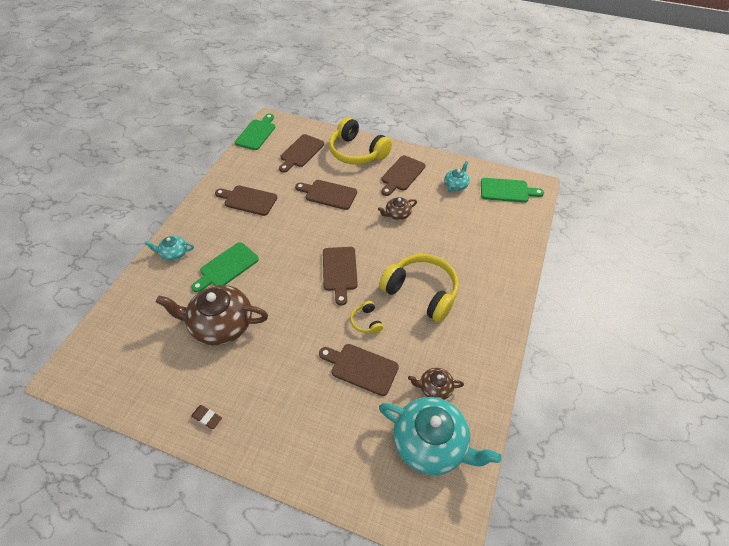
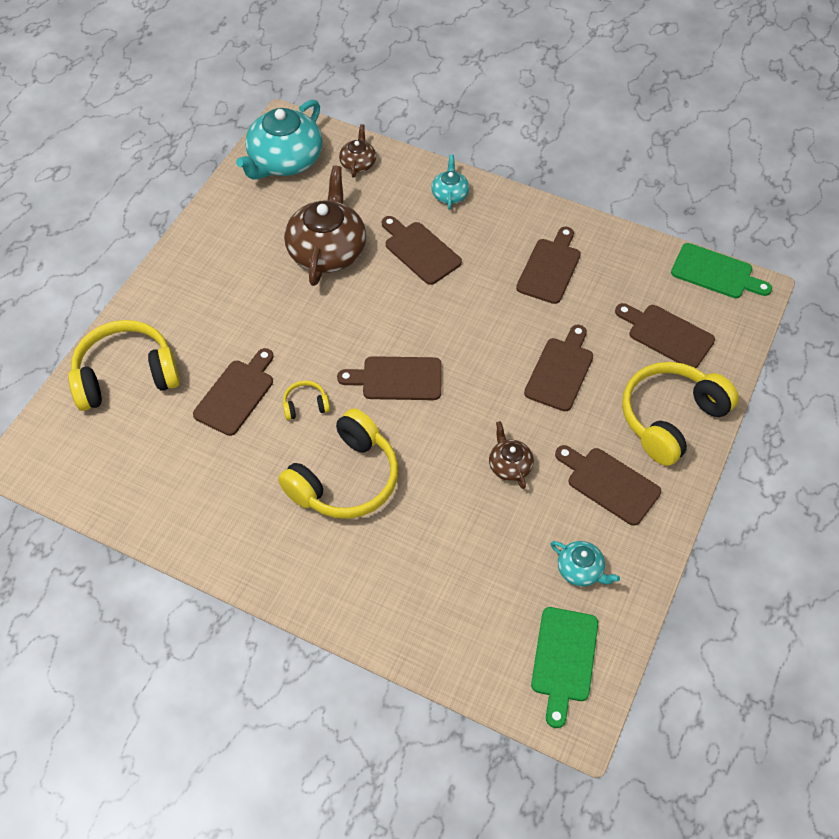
camera: 95 degrees right, 5 degrees up
(207, 418) = (206, 247): brown eraser -> none
(227, 267) = (420, 251): green cutting board -> brown cutting board
(350, 458) = (126, 376): none -> yellow headphones
(431, 443) = (121, 458): turquoise teapot -> turquoise teapot (285, 161)
(435, 388) = (190, 473): brown teapot -> brown teapot (358, 163)

